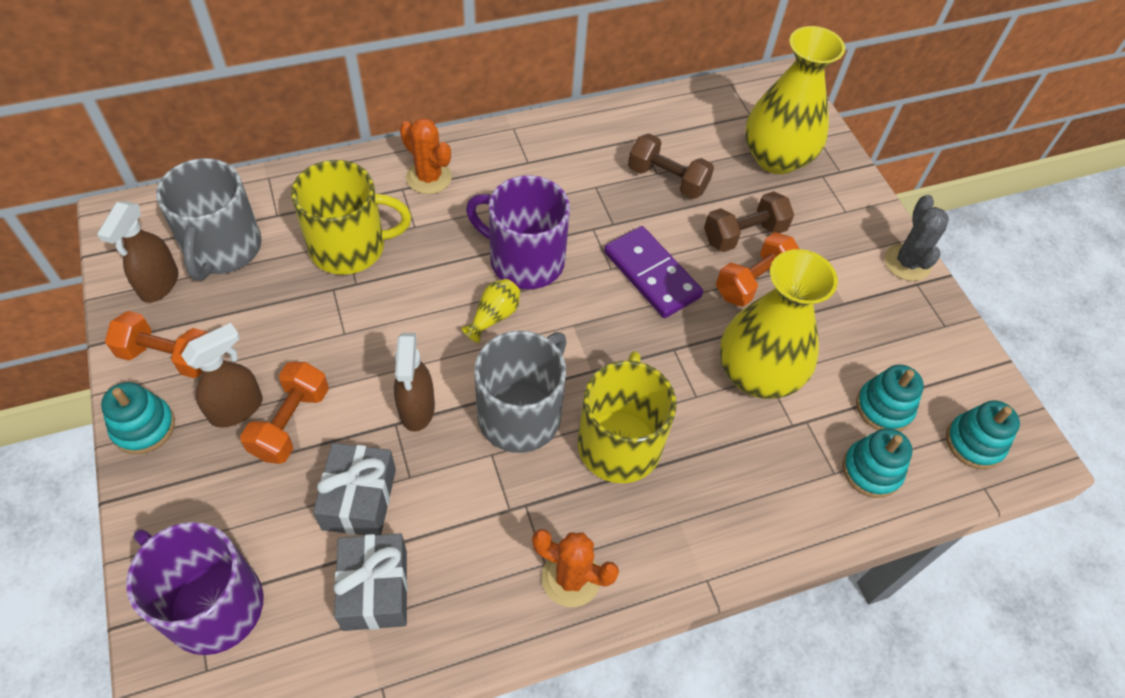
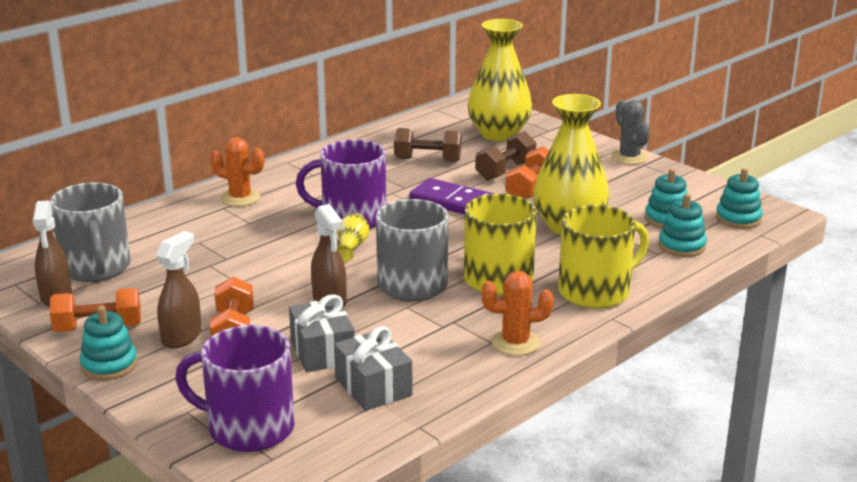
camera: 20 degrees left, 30 degrees down
(349, 247) = (205, 243): yellow mug -> yellow mug (596, 291)

